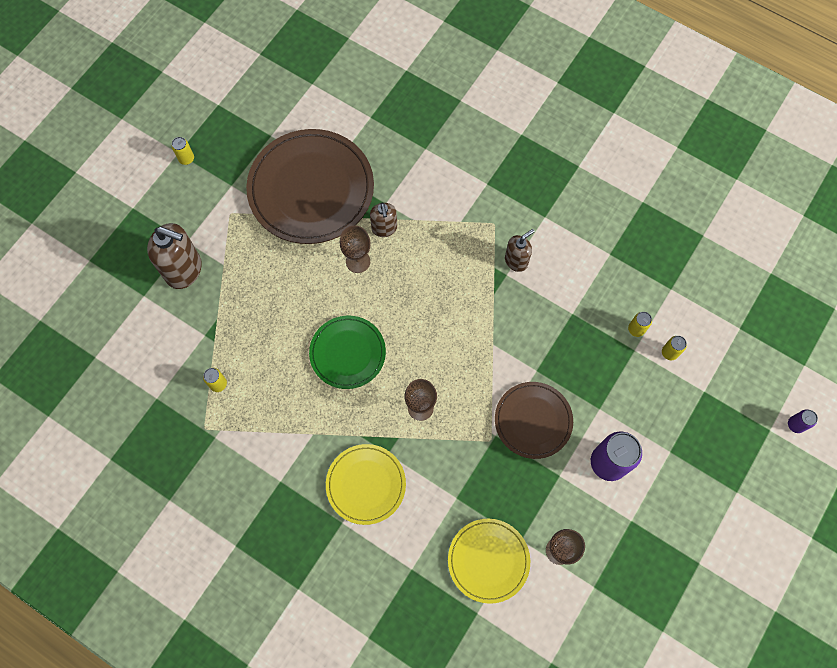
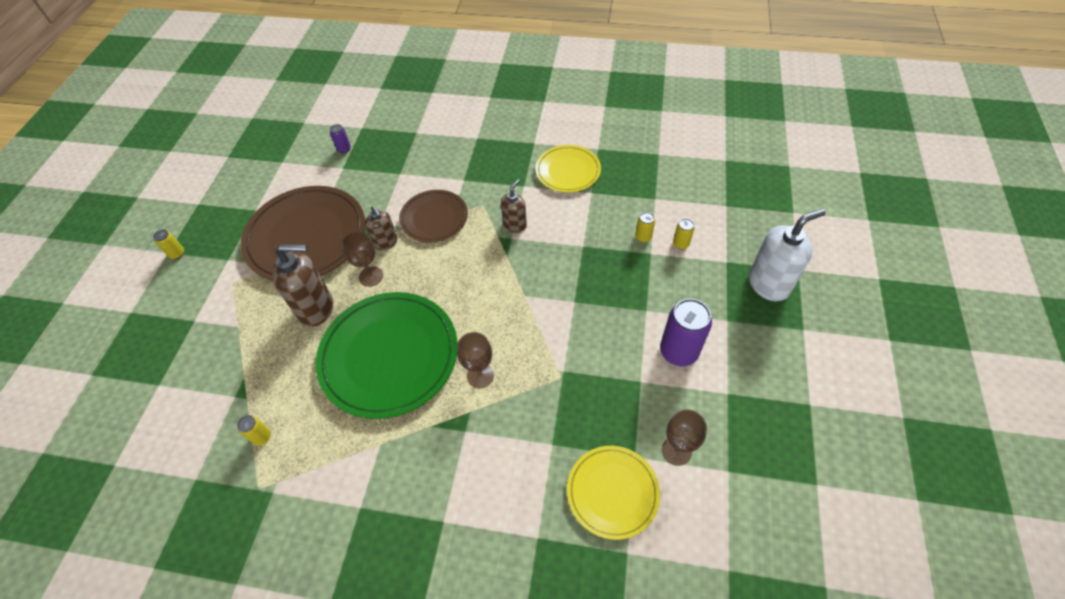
camera: 20 degrees left, 15 degrees down
(184, 270) = (197, 346): brown soap dispenser -> brown soap dispenser (316, 308)
(347, 353) = (389, 356): green plate -> green plate, size x1.76
(366, 484) = (454, 471): yellow plate -> yellow plate (568, 171)
(533, 421) = (592, 344): brown plate -> brown plate (434, 218)
(731, 433) = (769, 284): none -> white soap dispenser
(795, 425) = (815, 257): purple can -> purple can (344, 149)

